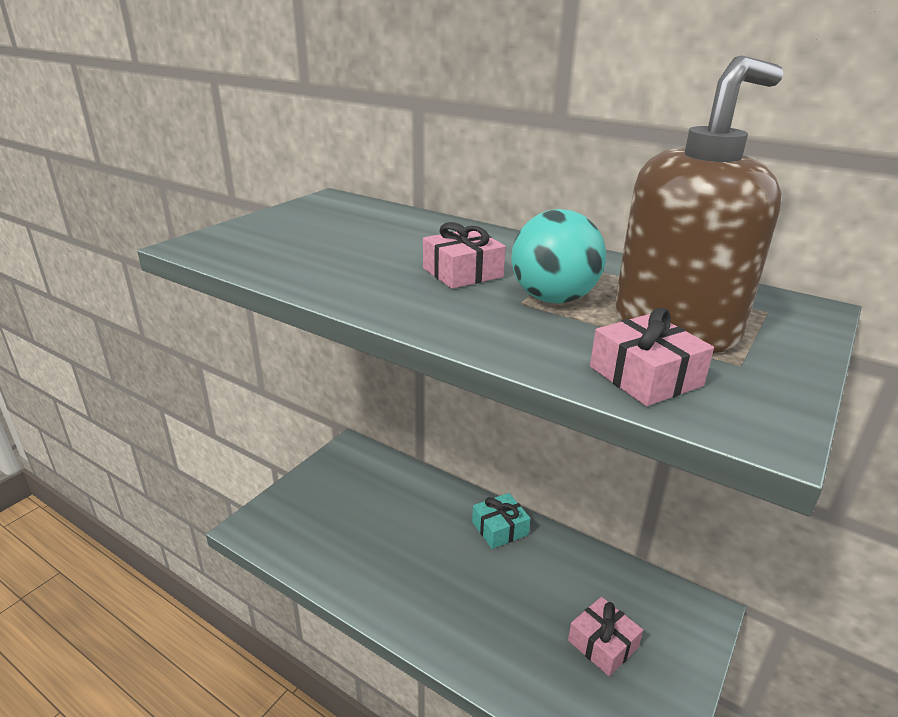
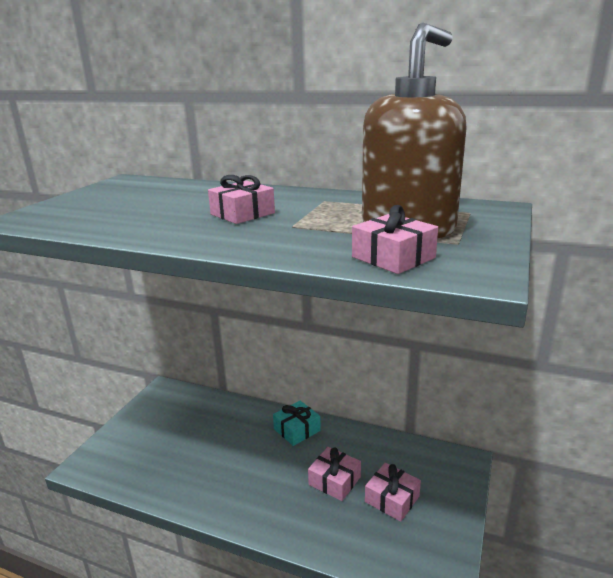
camera: 10 degrees left, 5 degrees down
(535, 604) = (334, 481): none -> pink gift
(553, 299) = (315, 221): turquoise ball -> none

